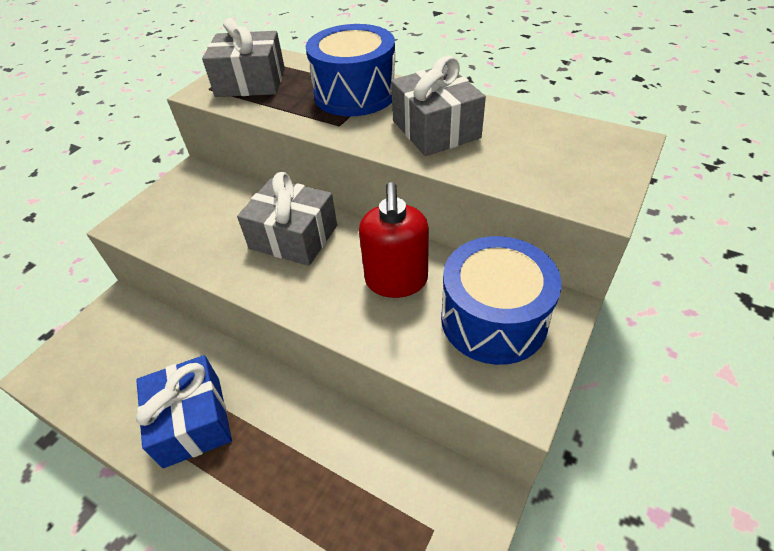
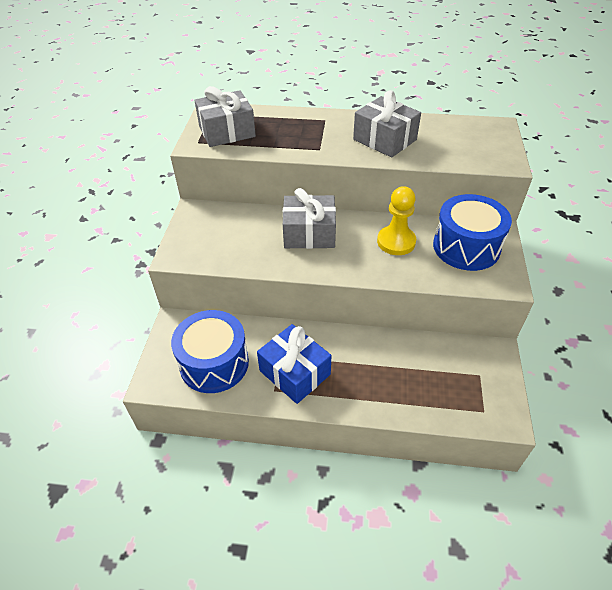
camera: 25 degrees left, 0 degrees up
(355, 94) = (312, 126): blue drum -> blue drum (214, 363)
(396, 281) = (396, 242): red soap dispenser -> yellow pawn

